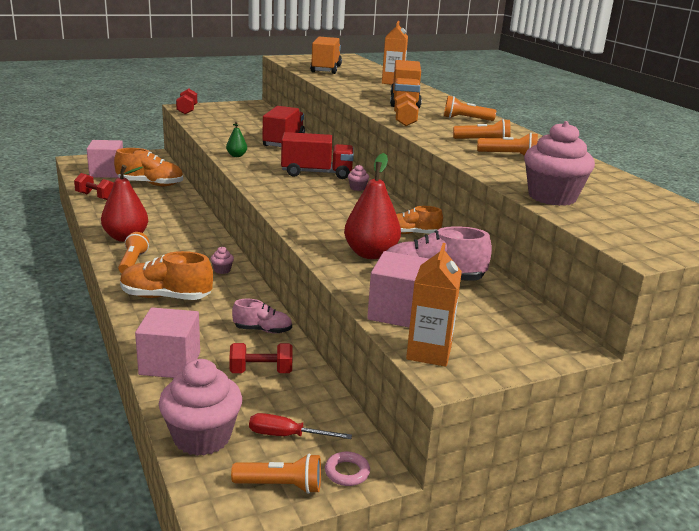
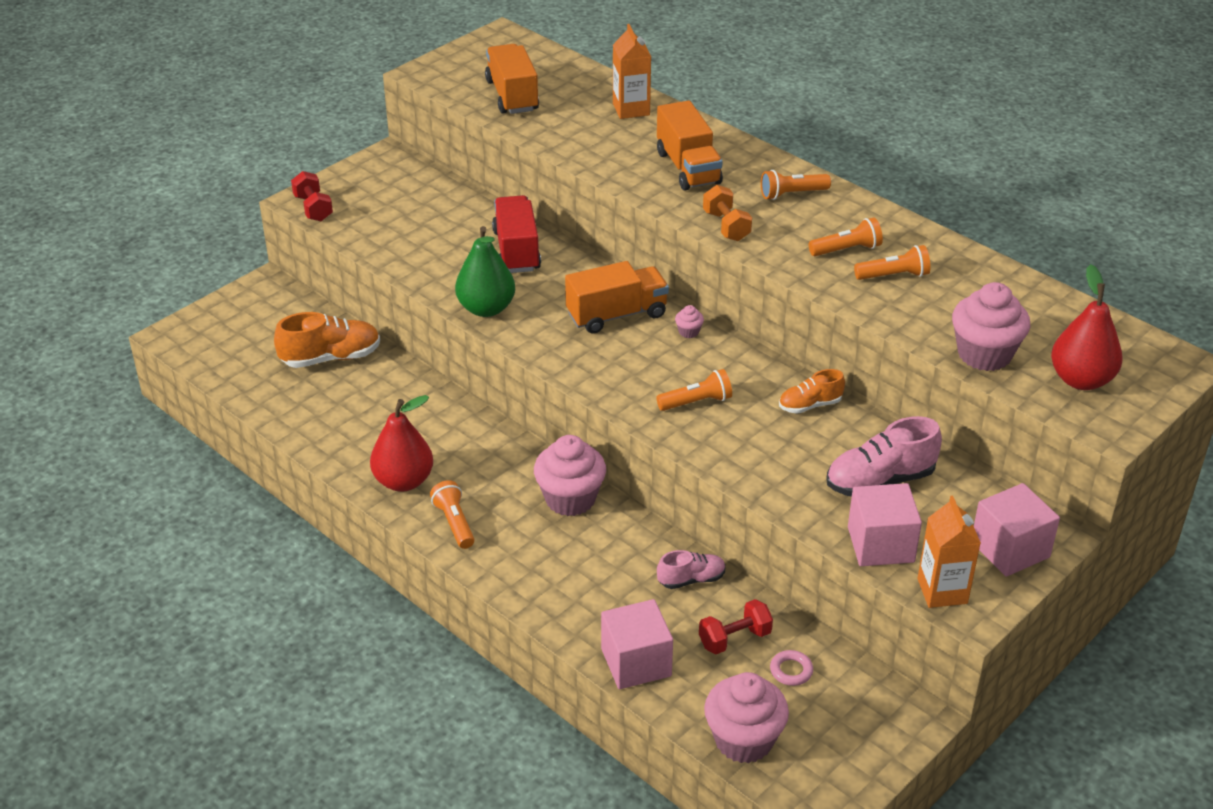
camera: 20 degrees left, 15 degrees up
(96, 197) = (284, 412): red dumbbell -> none
(107, 172) = (245, 351): pink cube -> pink cube (1010, 549)
(166, 297) = (546, 567): orange shoe -> none
(222, 270) = (570, 499): pink cupcake -> pink cupcake, size x2.40
(236, 155) = (486, 308): green pear -> green pear, size x2.01
(281, 485) = (852, 764): orange flashlight -> orange flashlight (696, 402)
(287, 436) = (818, 708): red screwdriver -> none
(316, 173) = (616, 315): red truck -> orange truck
(347, 472) = (897, 728): pink ring -> pink ring (791, 671)
(370, 254) = (792, 459): red pear -> red pear (1081, 380)

